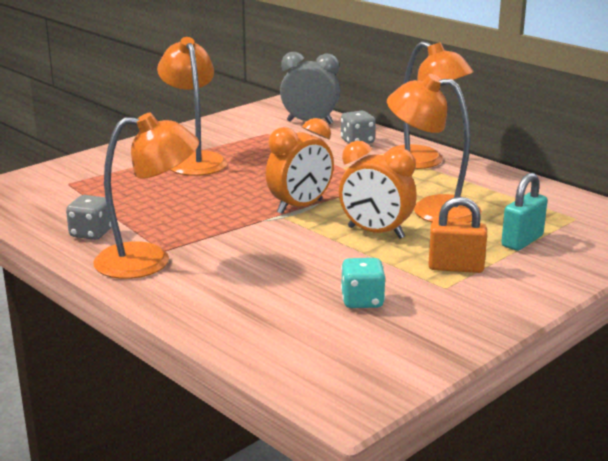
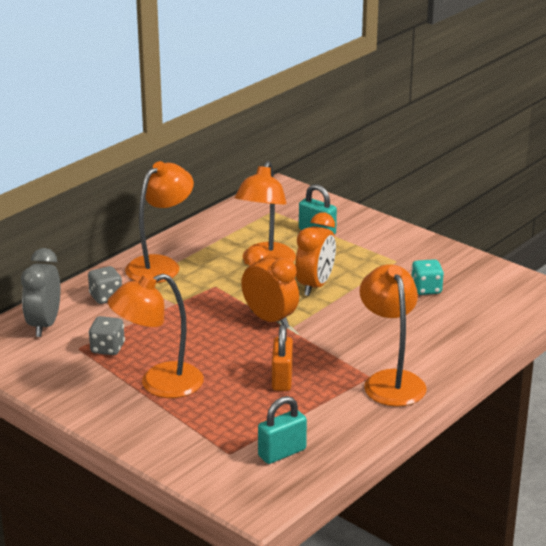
camera: 95 degrees left, 5 degrees up
(52, 203) = (282, 453): none -> turquoise padlock
(91, 233) = (346, 418): grey dice -> grey dice (107, 348)
(455, 267) = (366, 256): orange padlock -> orange padlock (282, 379)

